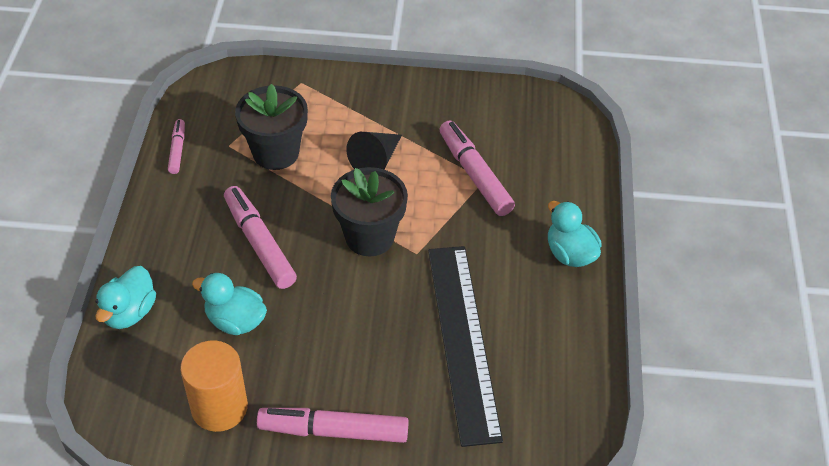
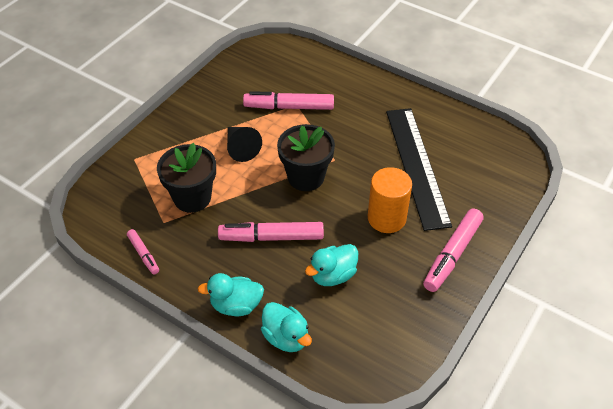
camera: 60 degrees left, 0 degrees up
(177, 150) = (143, 254): pink marker -> pink marker turned 150 degrees counterclockwise
(219, 407) = (402, 310): orange cylinder -> orange cylinder (386, 218)
(463, 340) = (416, 166): black ruler -> black ruler turned 60 degrees clockwise
(570, 254) = (380, 93): turquoise duck -> turquoise duck (236, 305)

